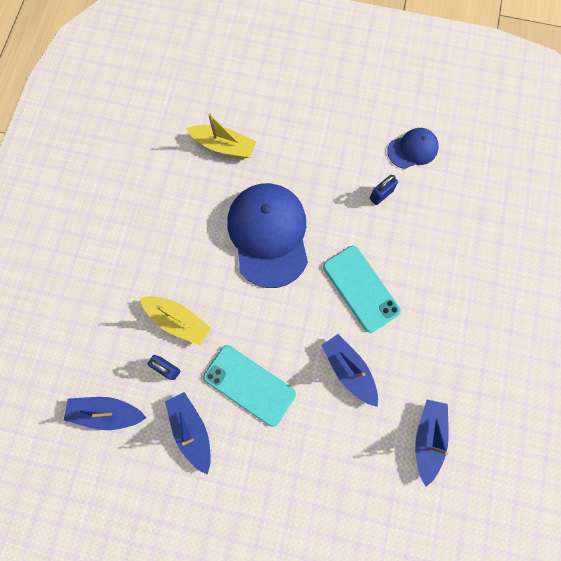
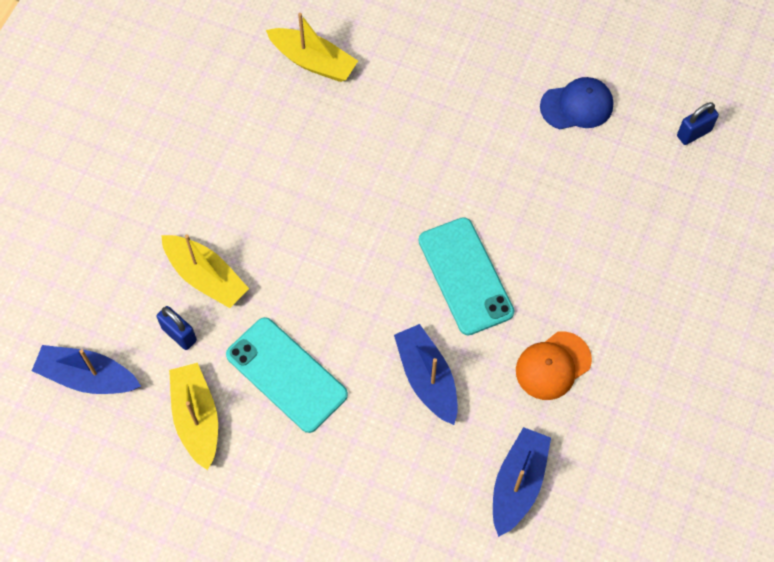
camera: 10 degrees right, 10 degrees down
(191, 430) = (196, 418): blue boat -> yellow boat
(268, 235) = (352, 186): blue cap -> none
(381, 195) = (519, 158): blue padlock -> blue padlock (694, 133)
(434, 345) = (553, 365): none -> orange cap

